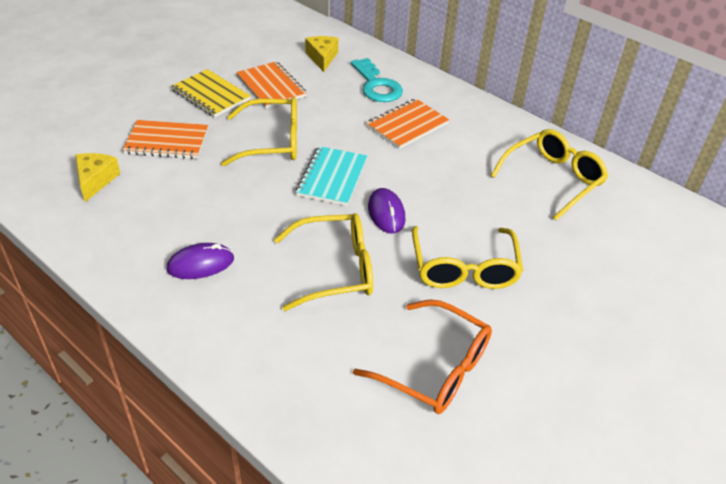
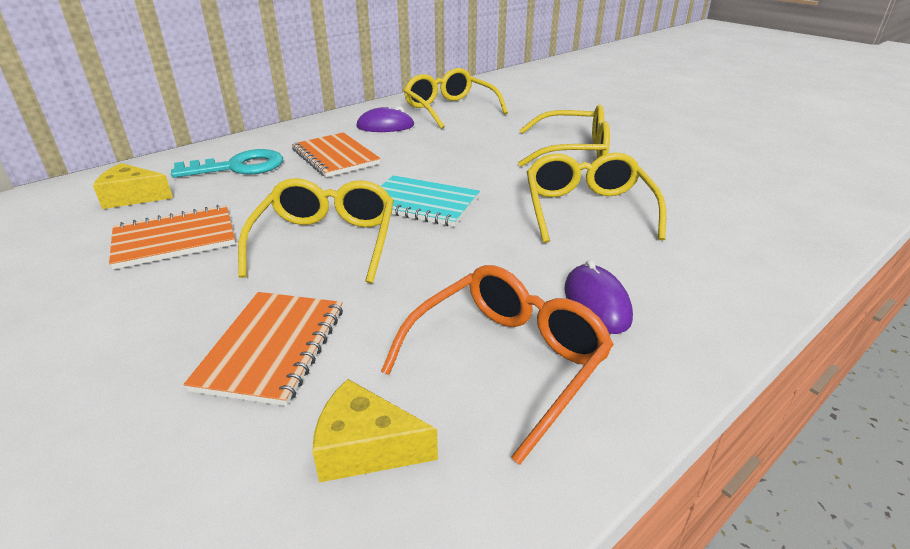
camera: 80 degrees left, 10 degrees down
(211, 95) = (150, 298): yellow notebook -> none
(386, 213) = (492, 178): purple mouse -> purple mouse (385, 126)
(434, 368) = (702, 173): orange glasses -> orange glasses (506, 362)

